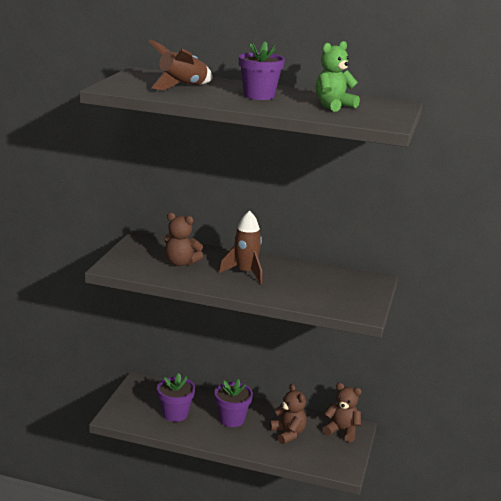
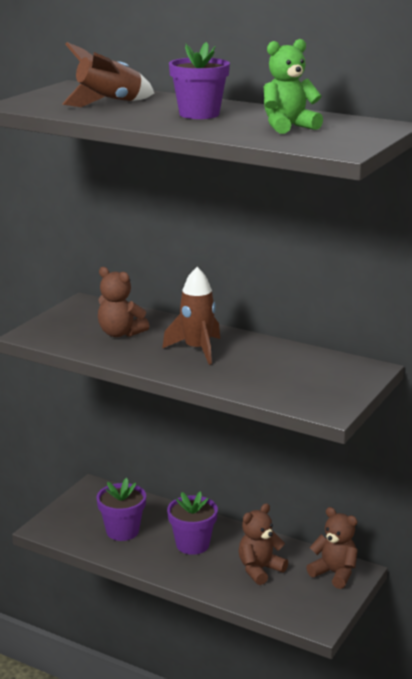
camera: 15 degrees right, 0 degrees up
(288, 433) = (259, 570): brown teddy bear -> brown teddy bear turned 120 degrees counterclockwise

